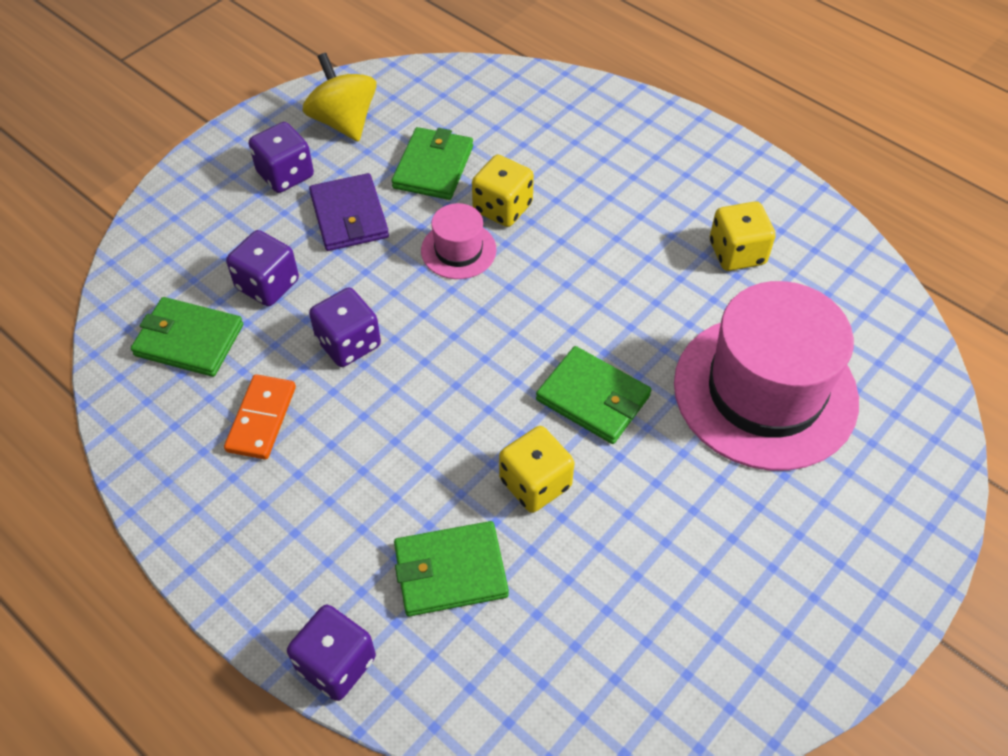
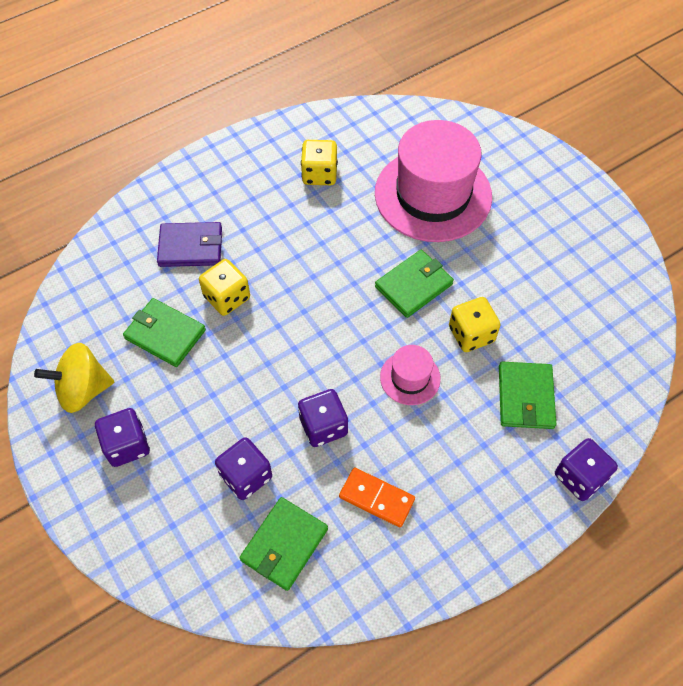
camera: 75 degrees left, 5 degrees up
(349, 216) = (194, 404): purple wallet -> purple wallet (191, 247)
(458, 250) = (258, 335): pink hat -> pink hat (410, 378)

